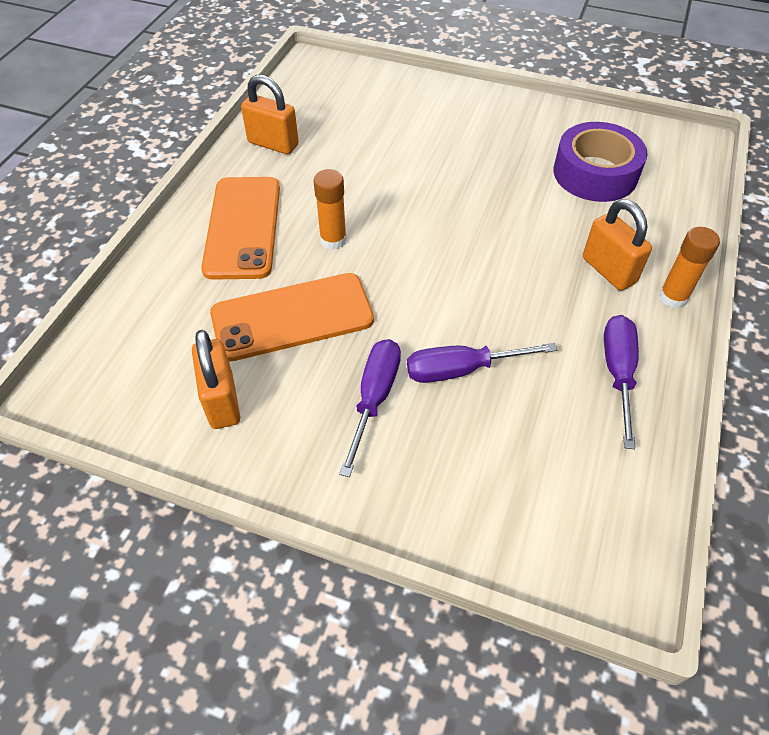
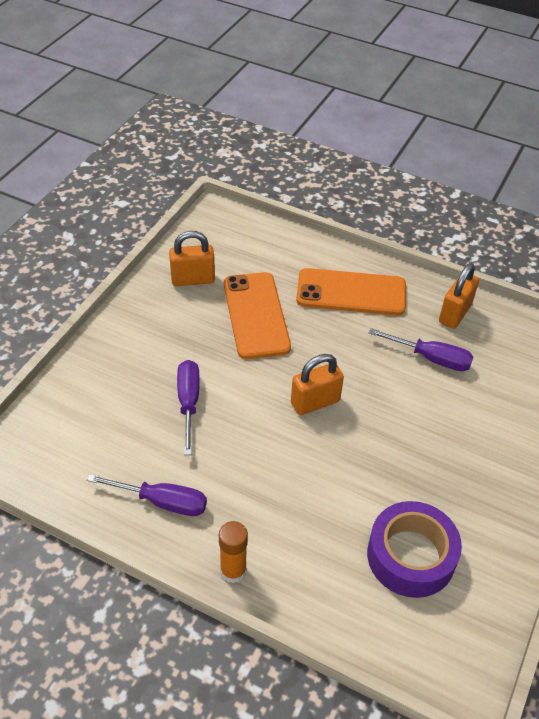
camera: 95 degrees right, 5 degrees down
(333, 240) = (332, 343): orange glue stick -> none
(375, 397) = (177, 352): purple screwdriver -> purple screwdriver (432, 358)
(608, 270) = (273, 528): orange padlock -> orange padlock (315, 402)

